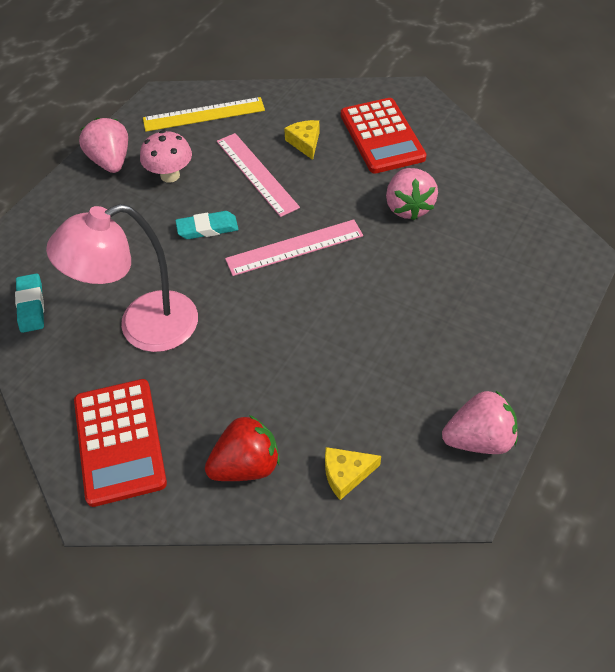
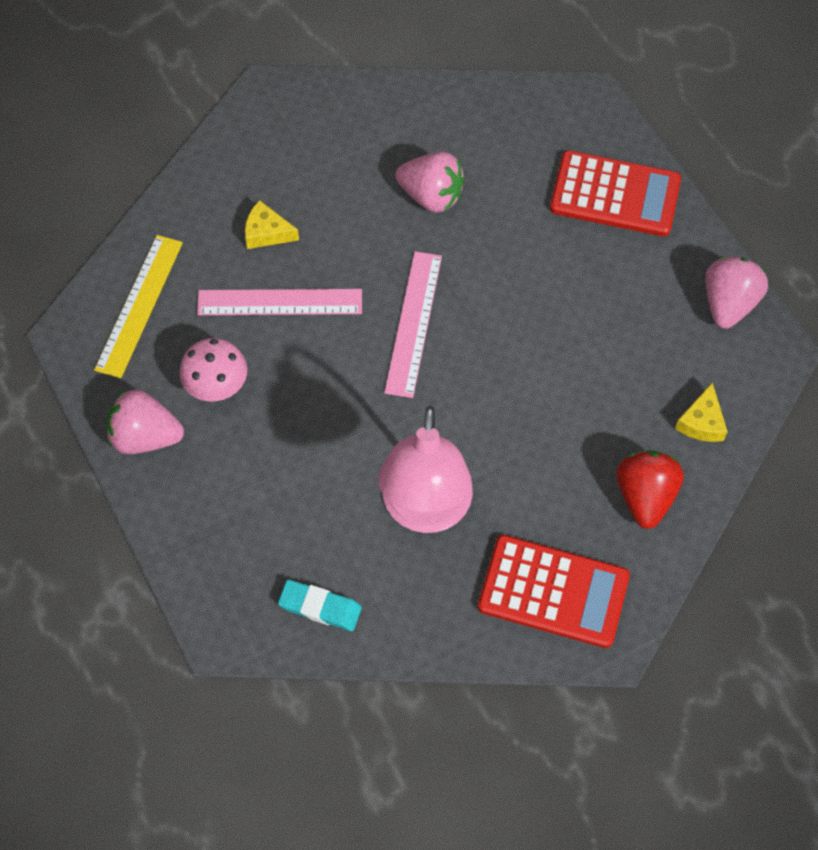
camera: 60 degrees left, 10 degrees up
(207, 228) = (328, 388): turquoise eraser -> none
(382, 136) = (313, 159): red calculator -> red calculator (615, 195)

